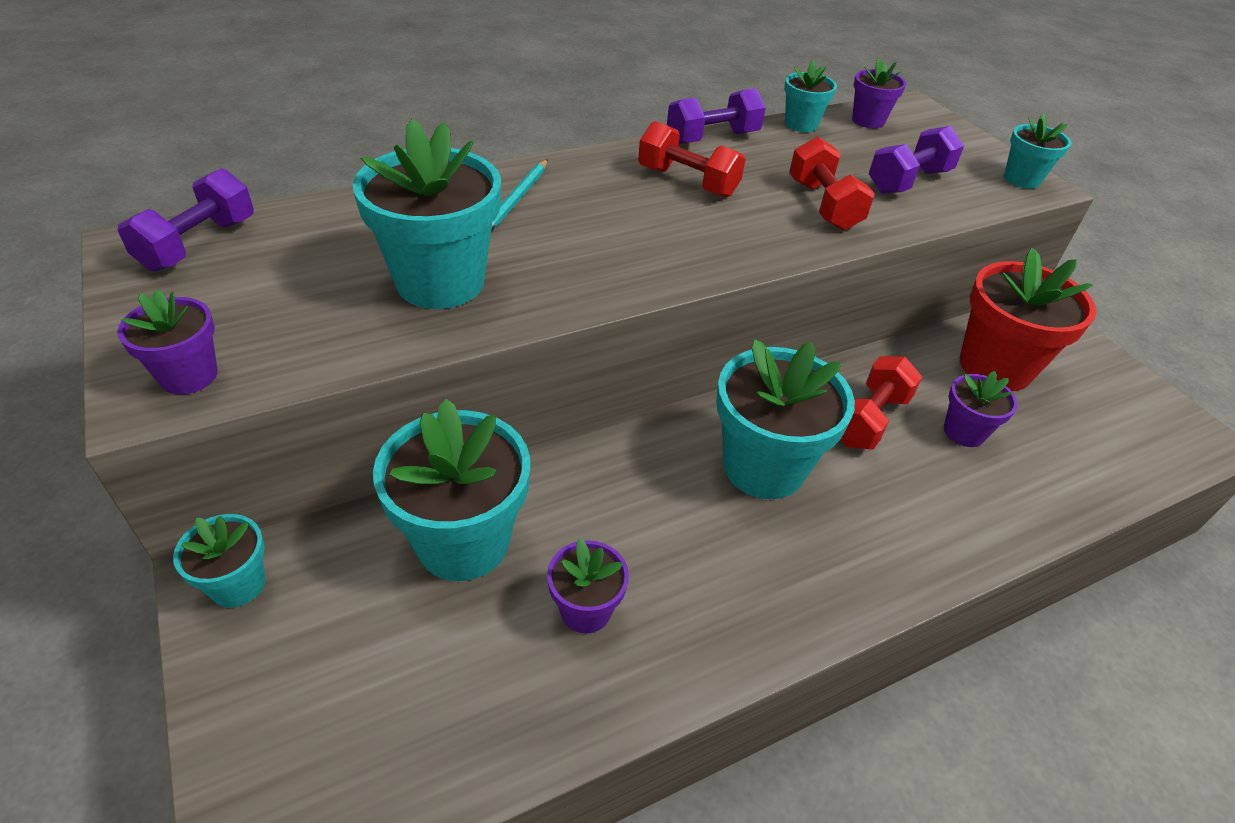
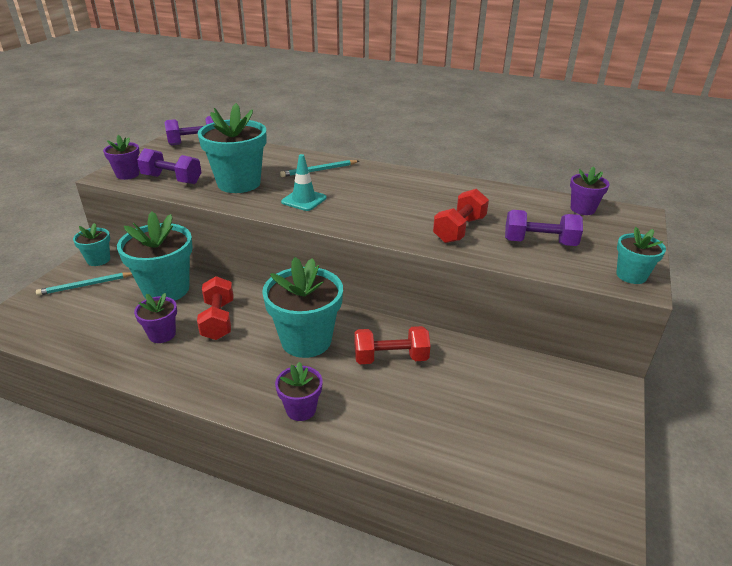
camera: 50 degrees right, 10 degrees down
(304, 645) = (85, 285): none -> turquoise pencil
(588, 259) = (304, 200): none -> turquoise traffic cone
(687, 182) = (408, 193): red dumbbell -> red dumbbell (218, 320)
(712, 138) = (462, 182): purple dumbbell -> purple dumbbell (172, 179)
(801, 124) = (531, 195): turquoise flower pot -> none
(964, 432) = (433, 397): purple flower pot -> purple flower pot (301, 409)
(995, 367) = (517, 387): red flower pot -> none

